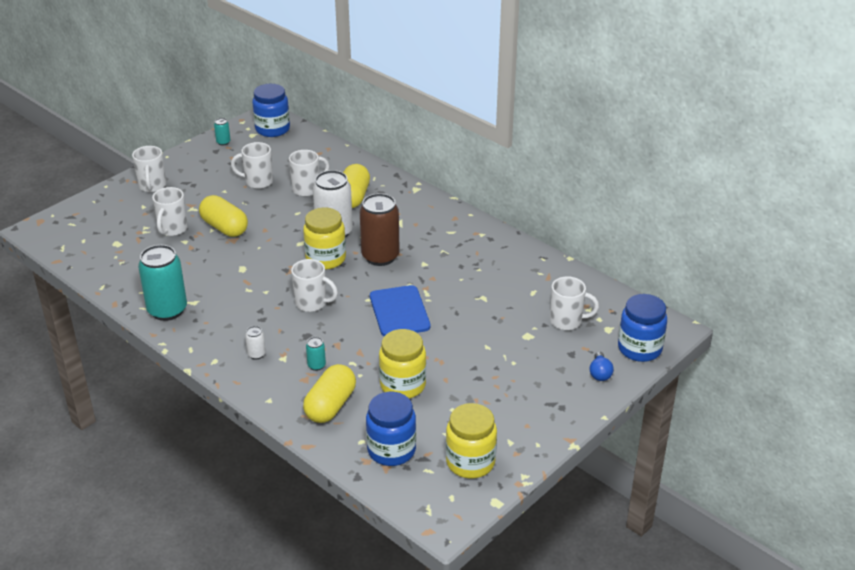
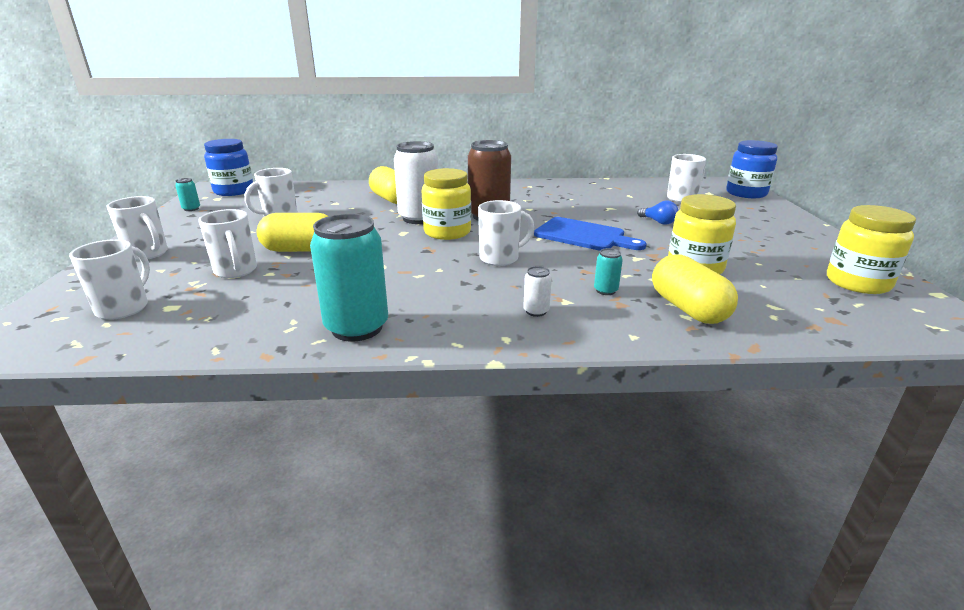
camera: 45 degrees left, 10 degrees down
(307, 189) = (339, 207): white mug -> white mug (124, 308)
(391, 450) = (805, 308): blue jar -> none
(600, 373) = (764, 209): blue light bulb -> blue light bulb (658, 222)

